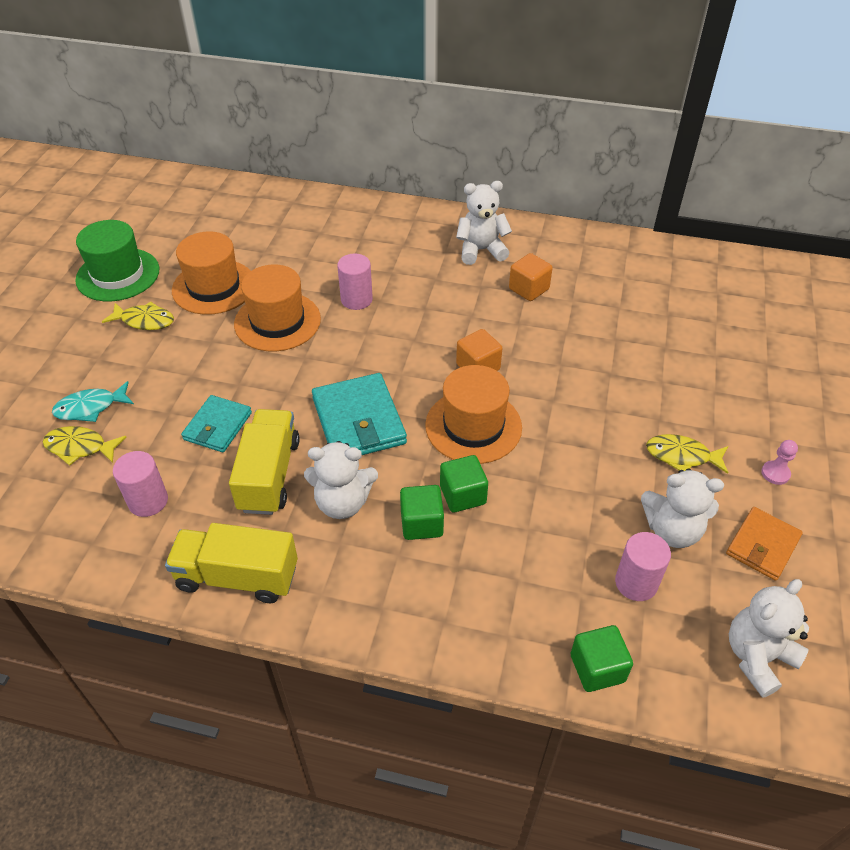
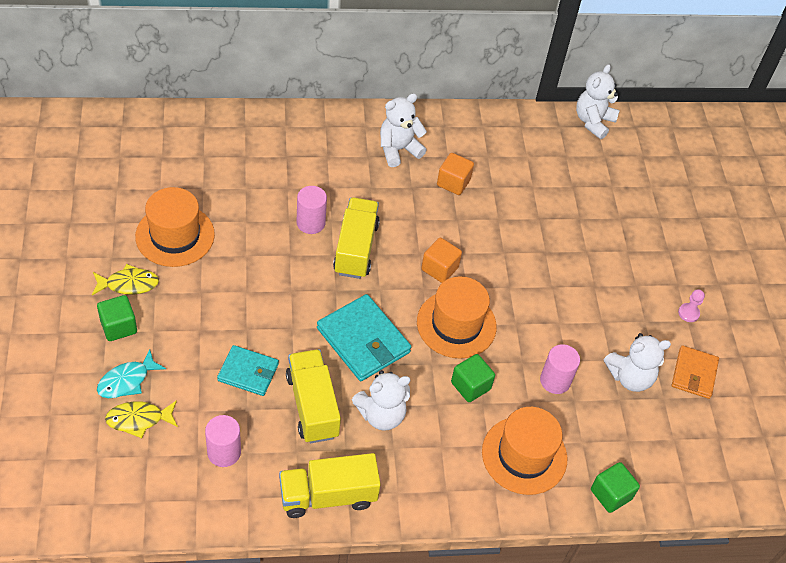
camera: 25 degrees left, 5 degrees up
(118, 275) = (75, 240): green hat -> none
(218, 426) = (248, 372): turquoise wallet -> turquoise wallet turned 75 degrees counterclockwise
(277, 321) = (251, 260): orange hat -> orange hat (524, 455)
(393, 331) = (356, 248): none -> yellow truck
(421, 523) = (449, 417): green cube -> green cube (118, 326)
(636, 583) = (617, 424): pink cylinder -> pink cylinder (555, 381)
(682, 456) = (620, 314): yellow fish -> none
(757, 657) = (711, 458): white teddy bear -> white teddy bear (593, 122)

